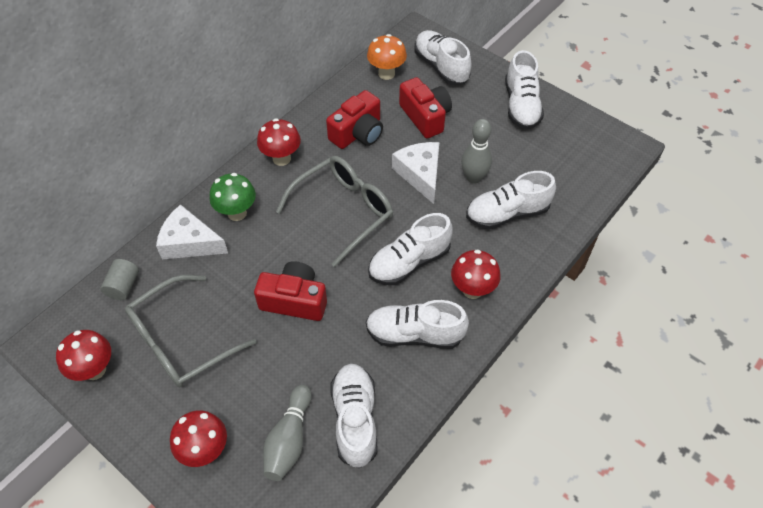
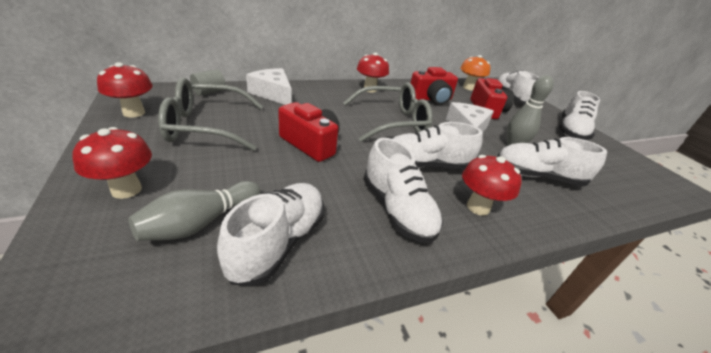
camera: 25 degrees right, 20 degrees down
(237, 213) = (317, 96): green mushroom -> none
(414, 334) = (397, 210): white shoe -> white shoe turned 150 degrees counterclockwise

